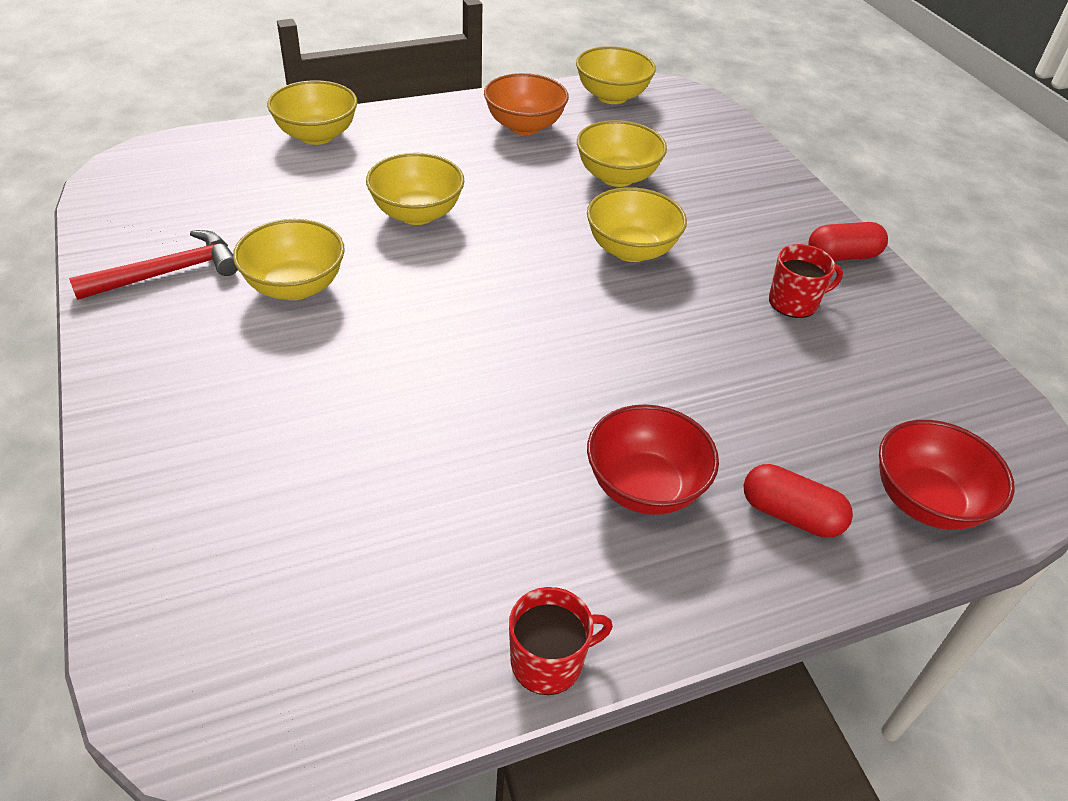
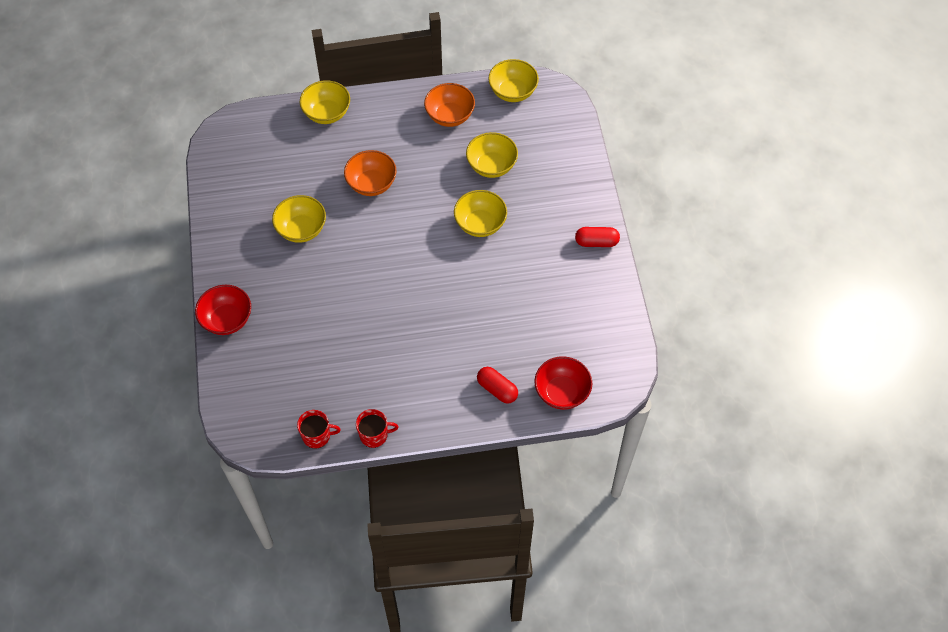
camera: 15 degrees right, 15 degrees up
(167, 273) = (241, 213): red hammer -> none
(417, 213) = (371, 184): yellow bowl -> orange bowl
(644, 487) = (438, 366): red bowl -> red bowl (227, 320)
(794, 302) = (554, 271): red mug -> red mug (317, 435)

